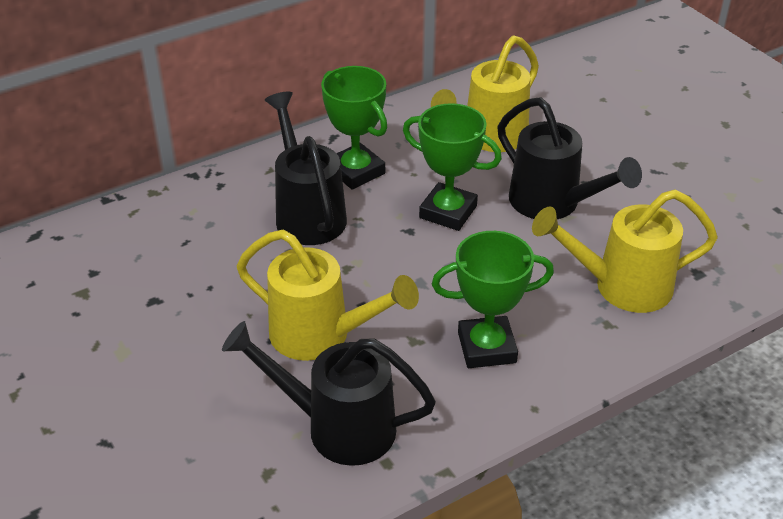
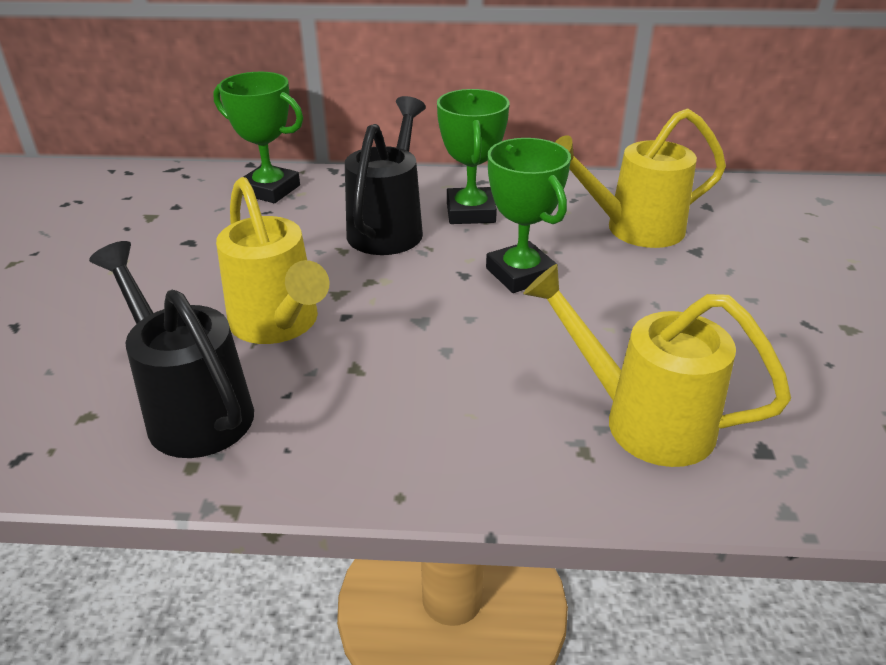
camera: 35 degrees right, 5 degrees down
(486, 347) = (419, 409): green trophy -> green trophy (270, 190)
(552, 203) = (643, 308): black watering can -> none

